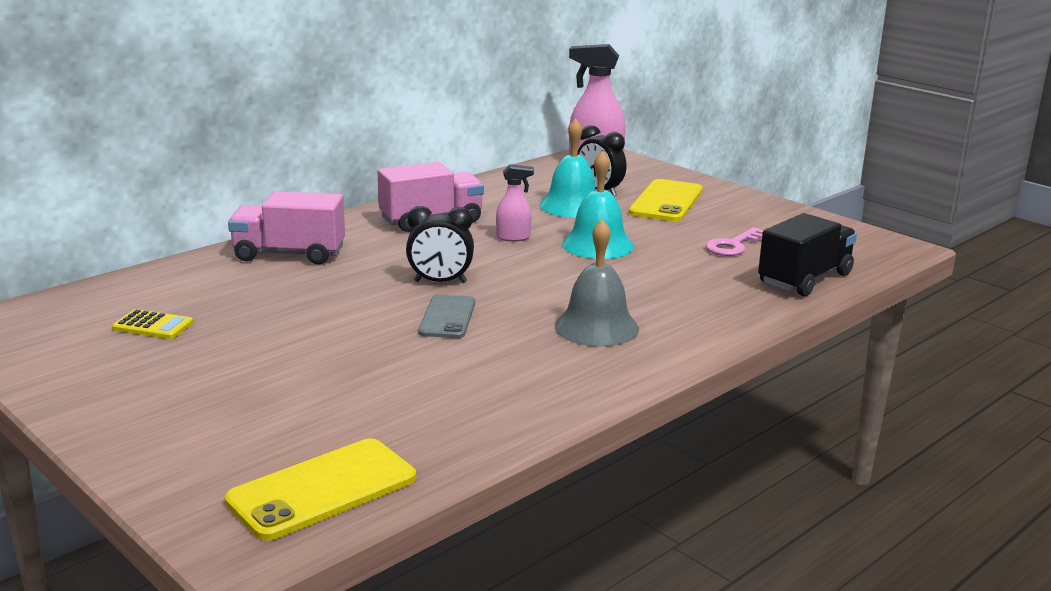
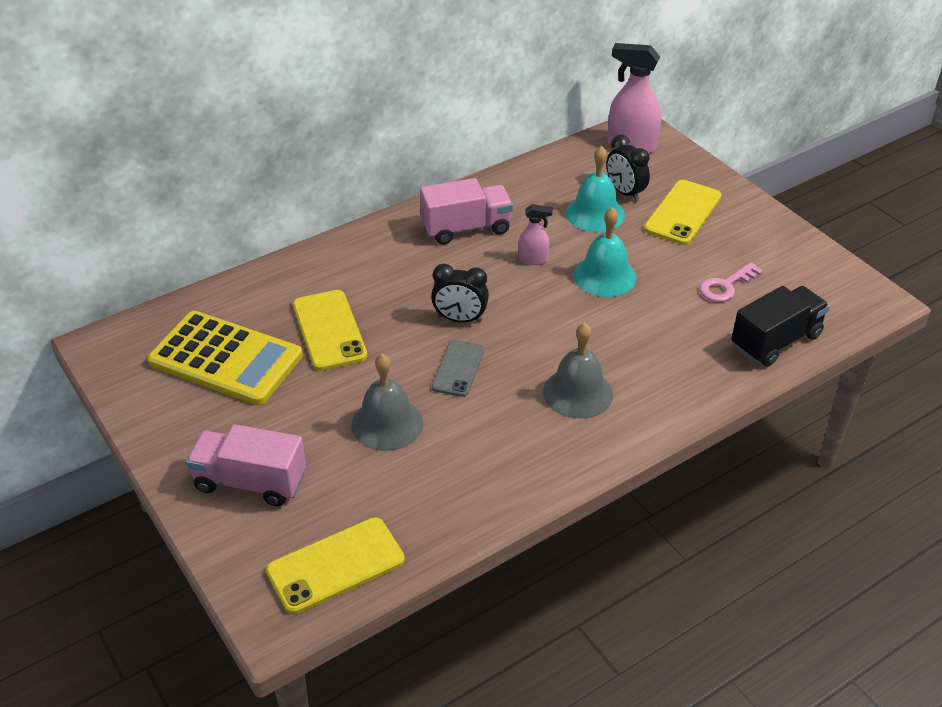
camera: 10 degrees right, 20 degrees up
(153, 325) = (226, 359): yellow calculator -> yellow calculator, size x2.49
(283, 297) = (329, 330): none -> yellow phone
(289, 254) = (340, 270): pink truck -> pink truck (250, 482)
(369, 364) = (387, 423): none -> grey bell

